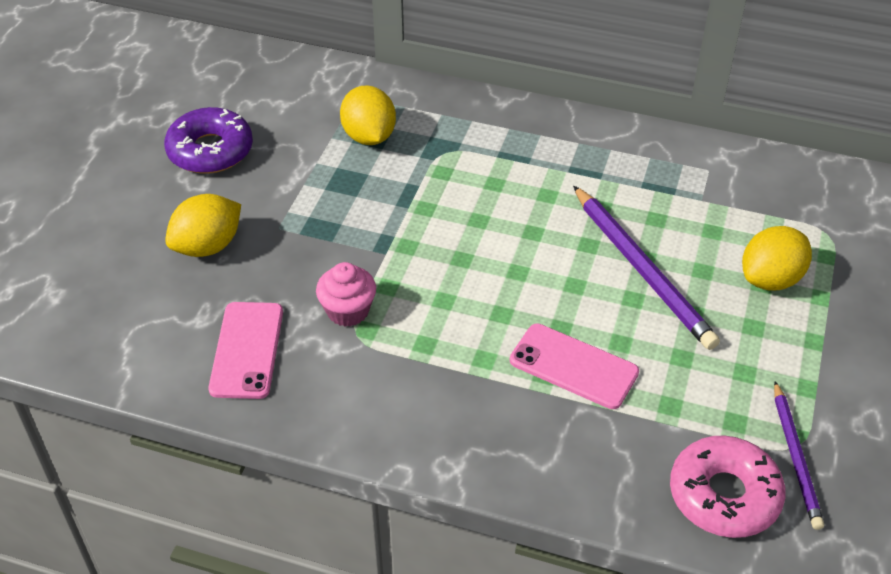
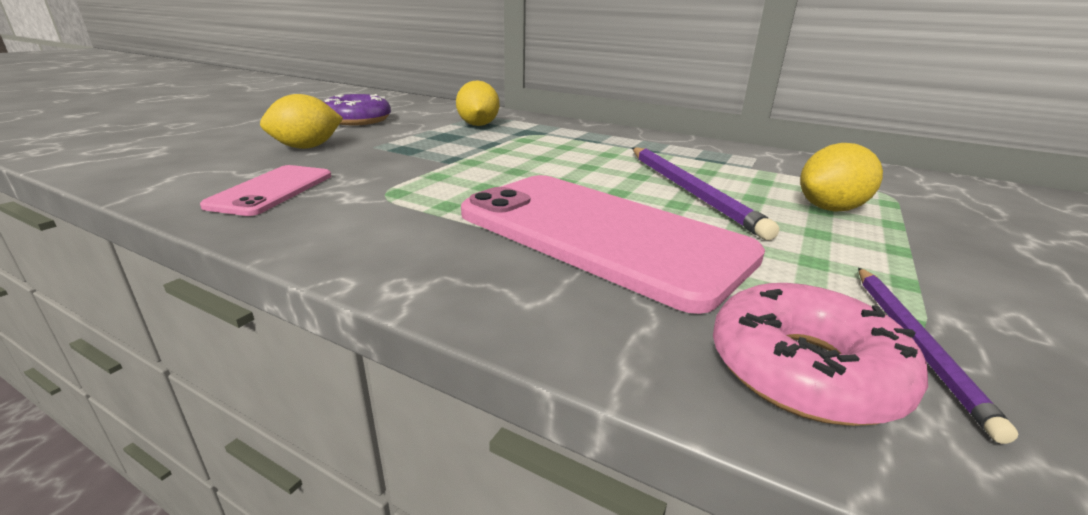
camera: 10 degrees right, 20 degrees down
(348, 311) = (389, 182): pink cupcake -> none
(573, 366) = (600, 234): pink phone -> pink phone, size x2.01

